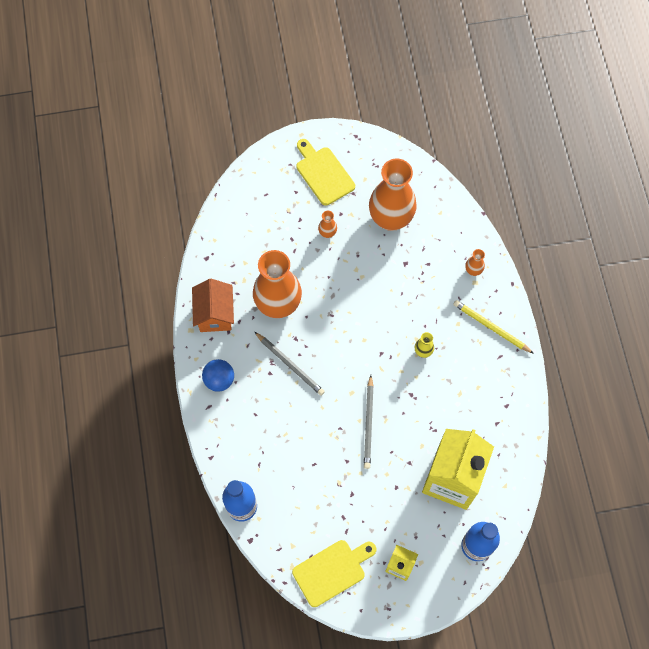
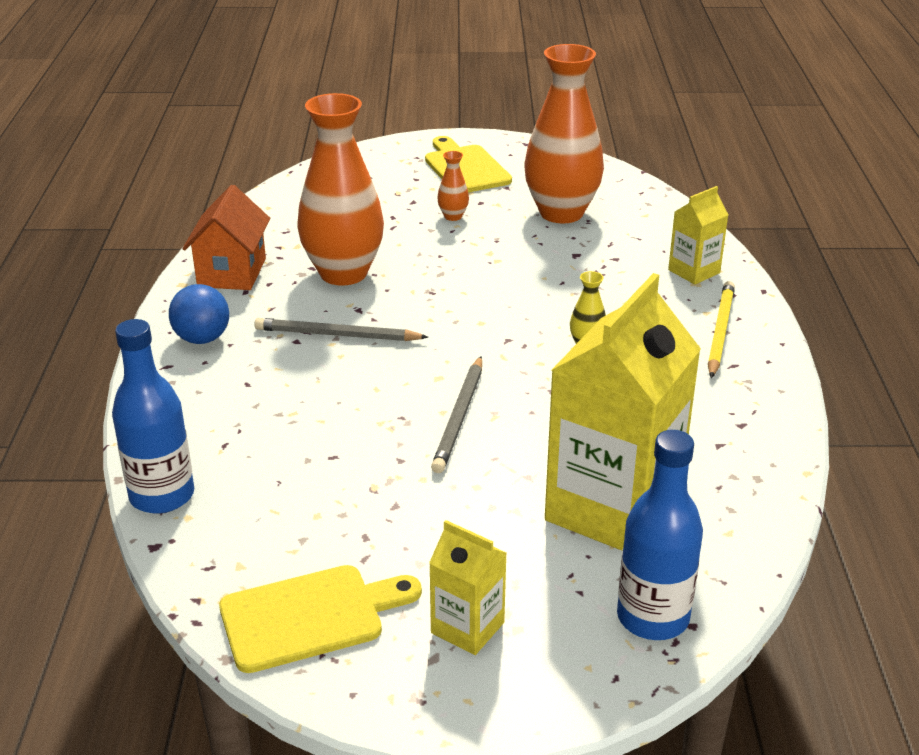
camera: 10 degrees right, 35 degrees down
(290, 364) = (337, 335): grey pencil -> grey pencil turned 135 degrees clockwise
(473, 270) = (694, 271): orange vase -> yellow carton
(491, 327) = (720, 331): yellow pencil -> yellow pencil turned 60 degrees clockwise

